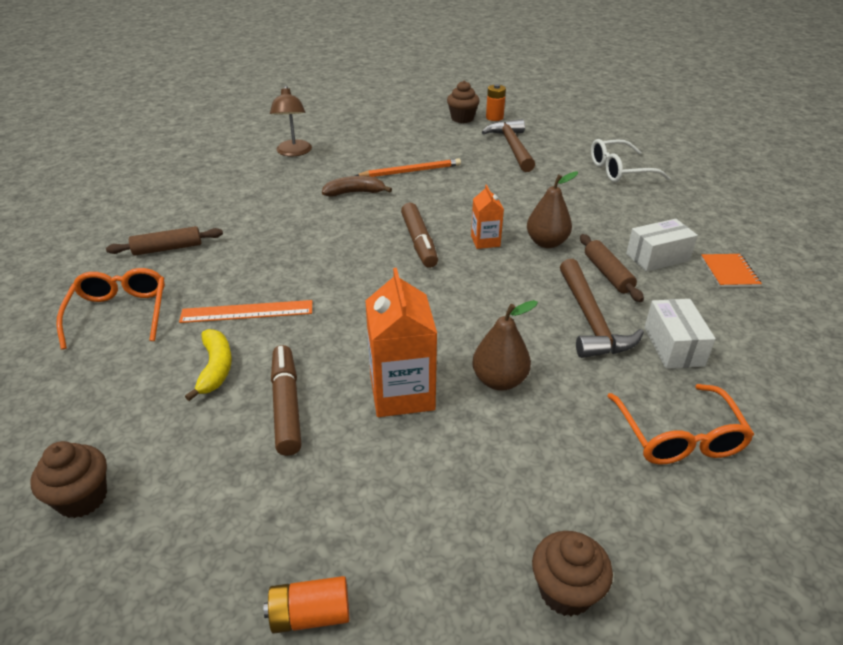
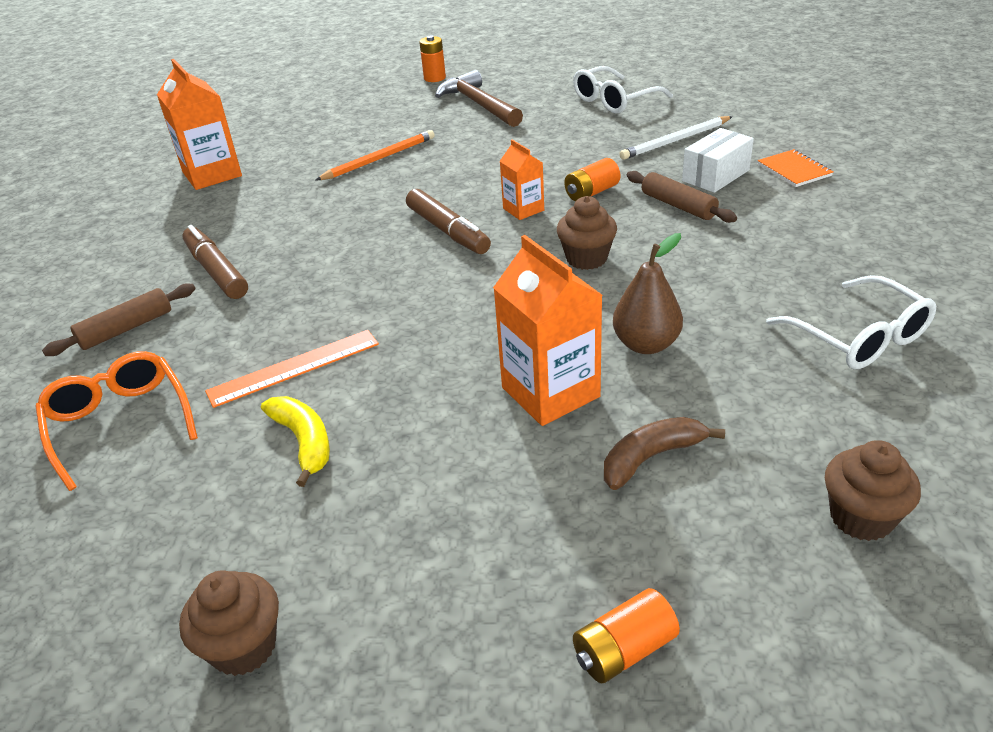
camera: 20 degrees left, 0 degrees up
(286, 406) = (426, 451): brown marker -> brown marker (216, 271)
(294, 152) = (212, 174): brown lamp -> orange carton
(355, 193) = (328, 199): brown banana -> brown banana (651, 457)
(462, 118) = (397, 87): brown cupcake -> brown cupcake (586, 258)
(547, 243) = (591, 192): brown pear -> orange battery
(591, 320) = (695, 255): brown hammer -> none
(645, 218) = (675, 141): none -> white pencil
(673, 346) = (793, 255): white box -> none
(678, 437) = (859, 337): orange glasses -> white glasses

